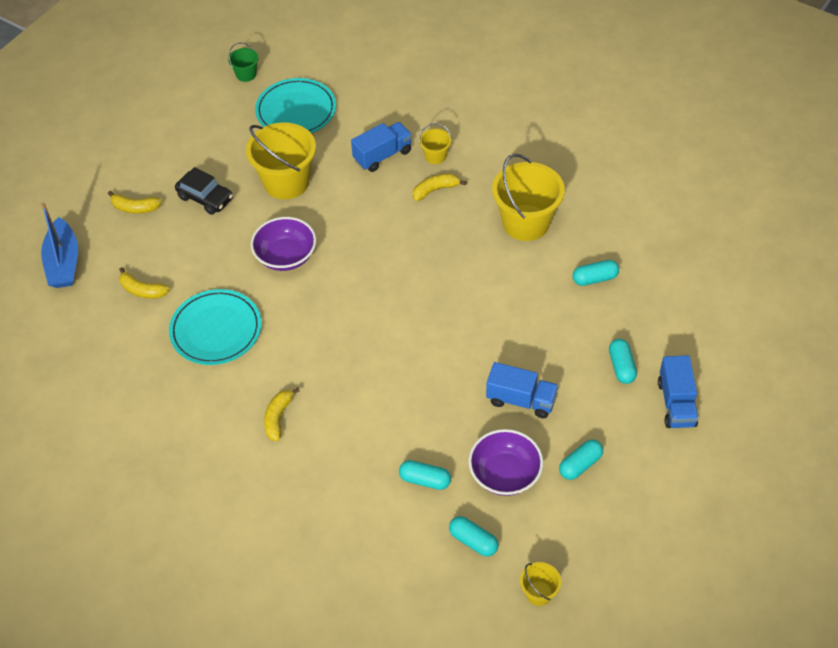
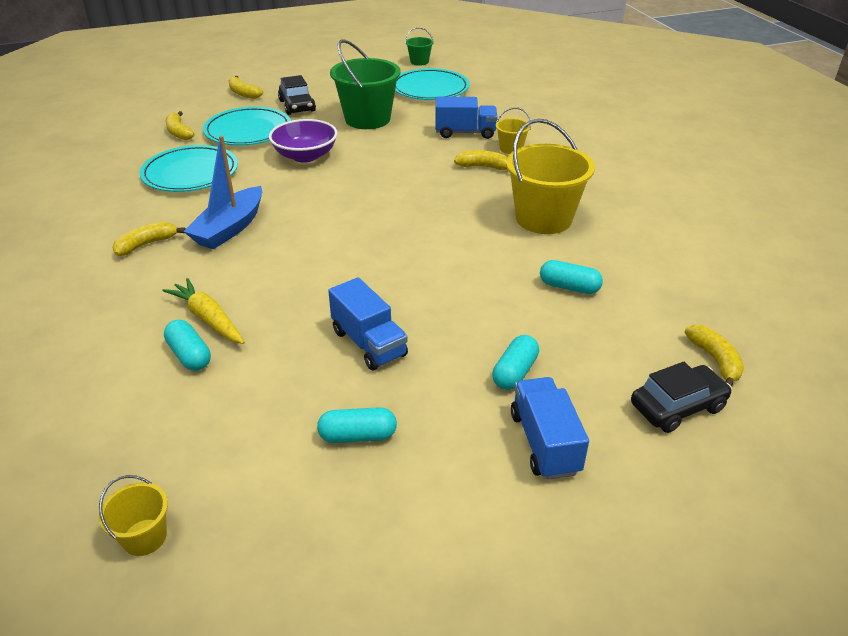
camera: 35 degrees right, 15 degrees down
(63, 262) = (156, 100): blue boat -> blue boat (230, 228)
(201, 253) = (248, 130): none -> turquoise plate
(286, 182) = (367, 119): yellow bucket -> green bucket
(402, 447) = (208, 319): none -> yellow carrot
(473, 541) = (156, 436): turquoise capsule -> none
(505, 474) = (269, 396): purple bowl -> none
(676, 403) = (544, 443): blue truck -> blue truck turned 135 degrees clockwise
(716, 288) = (715, 360): none -> yellow banana
(721, 335) = (677, 407): none -> black car

